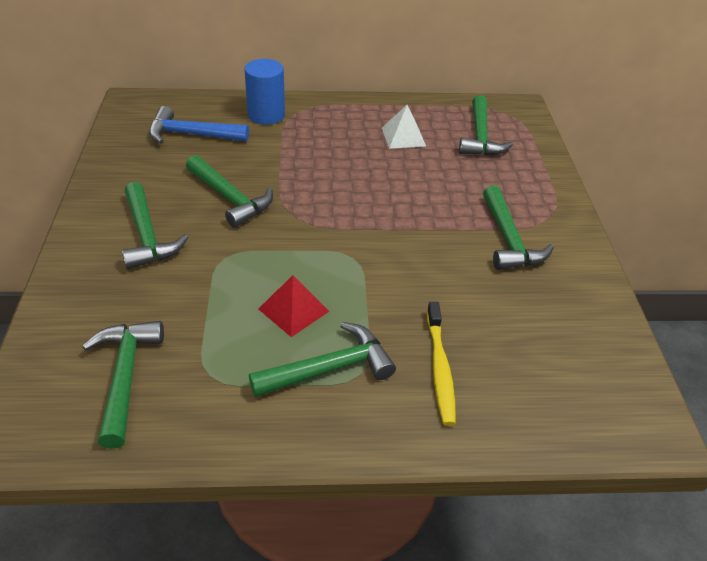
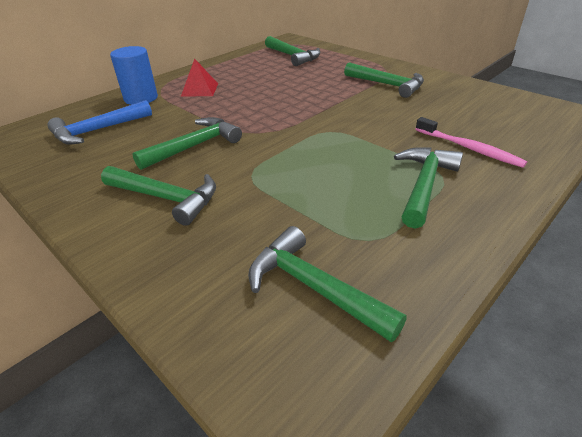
camera: 40 degrees left, 5 degrees down
(230, 198) = (195, 146): green hammer -> green hammer turned 45 degrees counterclockwise
(293, 310) = (347, 173): red pyramid -> red pyramid (199, 89)
(403, 136) = (251, 72): white pyramid -> none
(440, 368) = (469, 148): yellow toothbrush -> pink toothbrush

